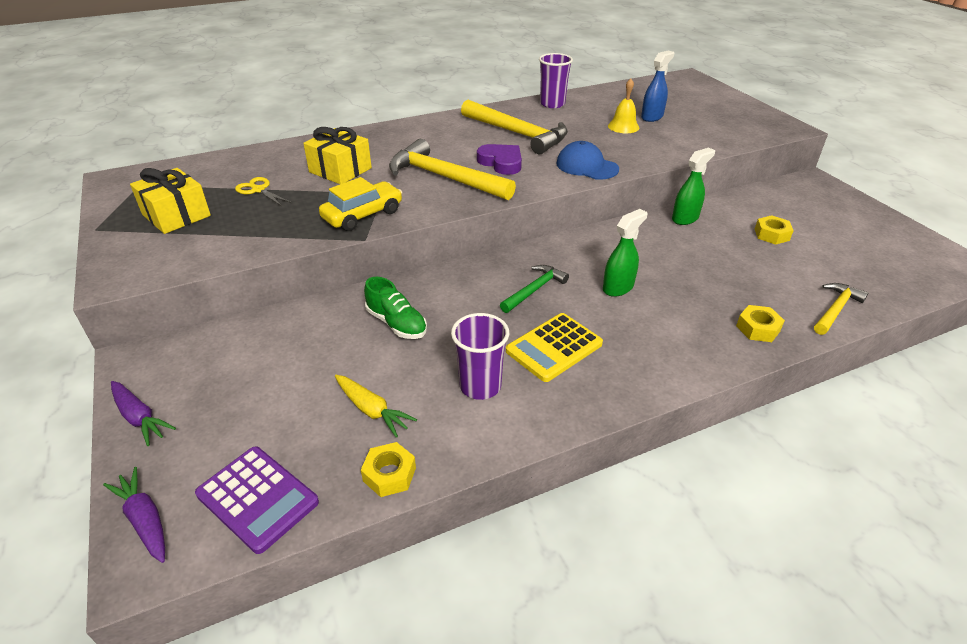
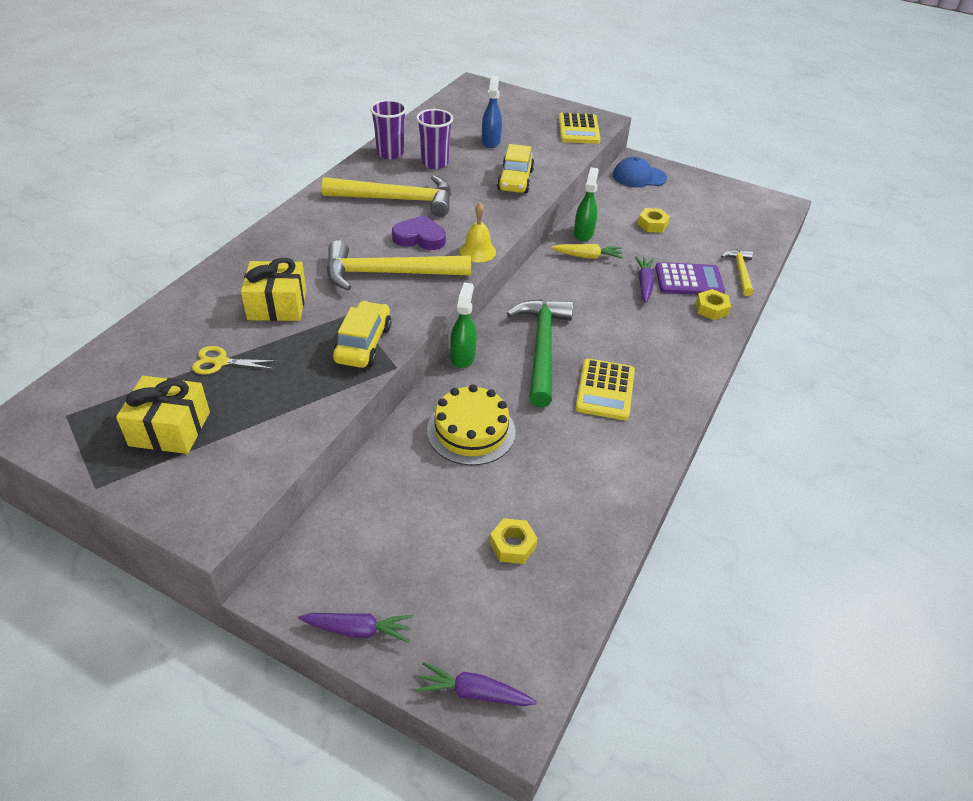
camera: 40 degrees left, 5 degrees up
(257, 498) = (535, 621): purple calculator -> purple calculator (689, 280)
(372, 410) = (536, 510): yellow carrot -> yellow carrot (587, 256)
(389, 474) = (602, 546): yellow nut -> yellow nut (512, 545)
(396, 323) = (471, 431): green shoe -> yellow cake
(480, 386) = (589, 447): purple cup -> purple cup (434, 163)
(534, 290) = (542, 348): green hammer -> green hammer, size x1.86
(587, 166) = (494, 215): blue cap -> blue cap (639, 177)
(618, 287) = (597, 318): green spray bottle -> green spray bottle (463, 356)
(623, 126) = (478, 160): yellow bell -> yellow bell (477, 251)
(639, 148) = (515, 180): none -> yellow car
(703, 279) = (644, 284): none -> purple carrot
(754, 129) = (579, 129): none -> yellow calculator

